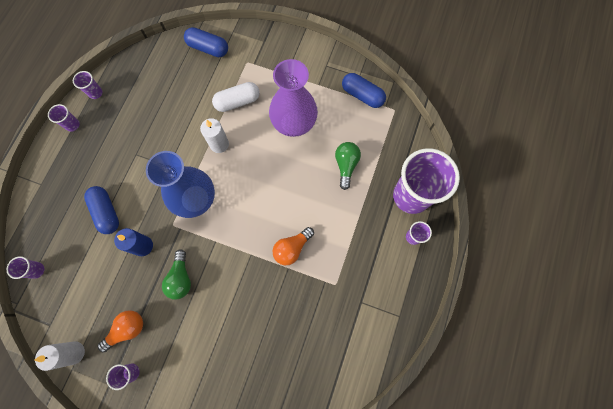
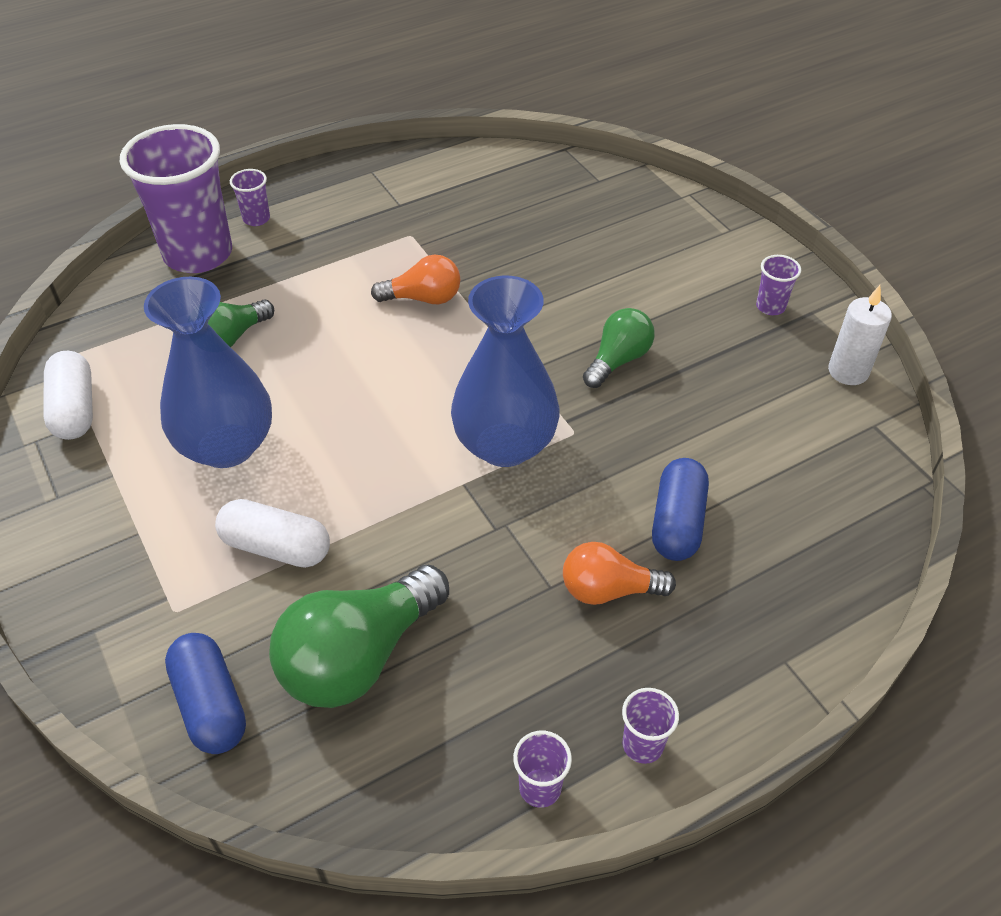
camera: 140 degrees left, 25 degrees down
(37, 270) = (862, 512): purple cup -> none
(127, 329) = (746, 351): orange light bulb -> orange light bulb (608, 590)
(143, 246) = (647, 434): blue candle -> none
(178, 89) = (359, 656): none -> green light bulb
(219, 144) = (384, 497): white candle -> none
(294, 122) = (227, 445): purple vase -> blue vase
(362, 95) = (74, 409): blue capsule -> white capsule

